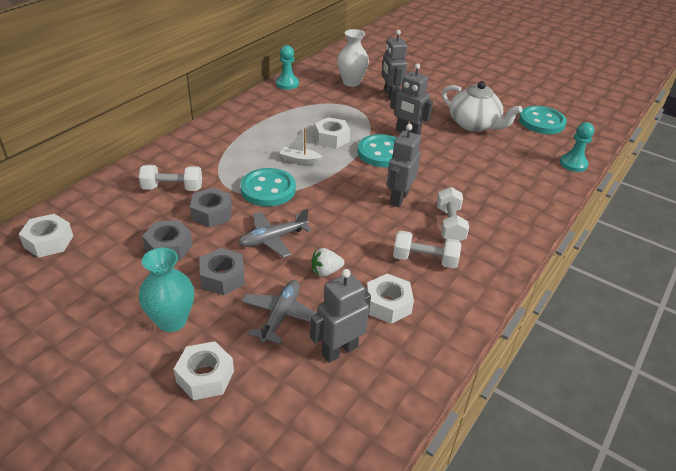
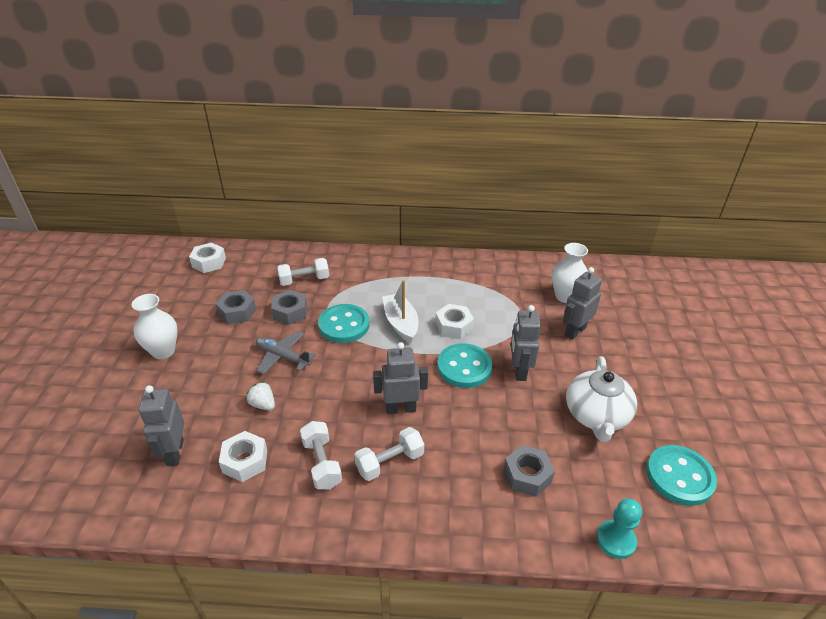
camera: 60 degrees right, 0 degrees up
(172, 188) = (304, 280): white dumbbell -> white dumbbell turned 75 degrees counterclockwise
(172, 321) = (163, 351): turquoise vase -> white vase
(205, 376) = (118, 393): white nut -> none
(222, 277) = (221, 353): grey nut -> grey nut (527, 475)
(281, 316) = (196, 402): grey plane -> none
(287, 84) = (511, 263): turquoise pawn -> none
(299, 160) = (401, 323): white boat -> white boat, size x1.59
(339, 350) = (174, 453): grey robot -> grey robot turned 120 degrees counterclockwise

